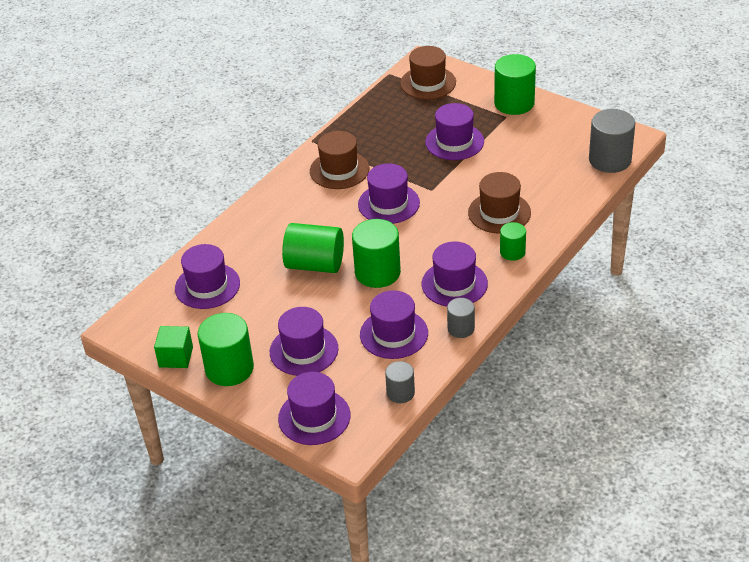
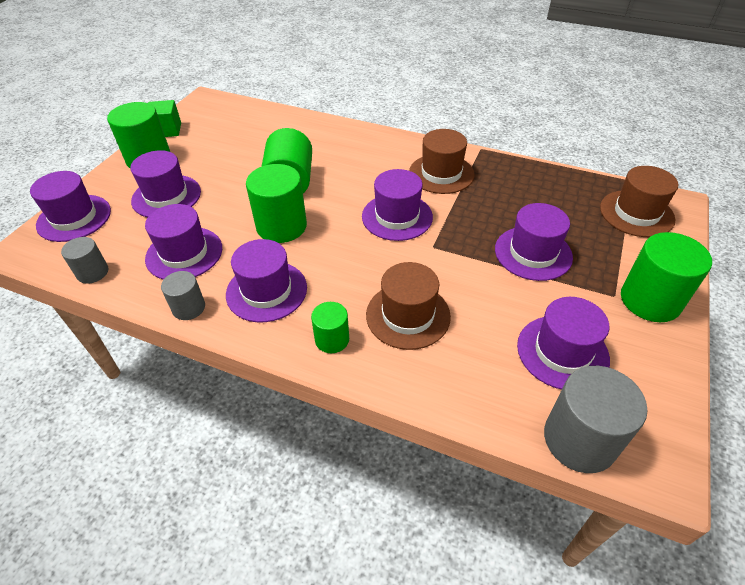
camera: 75 degrees right, 5 degrees up
(207, 286) = (255, 129): purple hat -> purple hat (562, 352)

